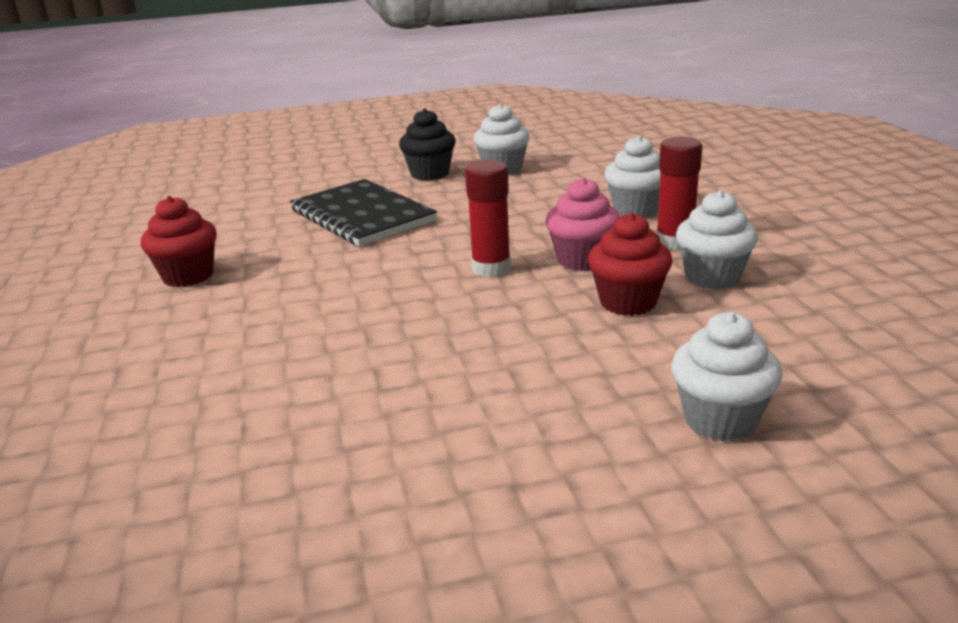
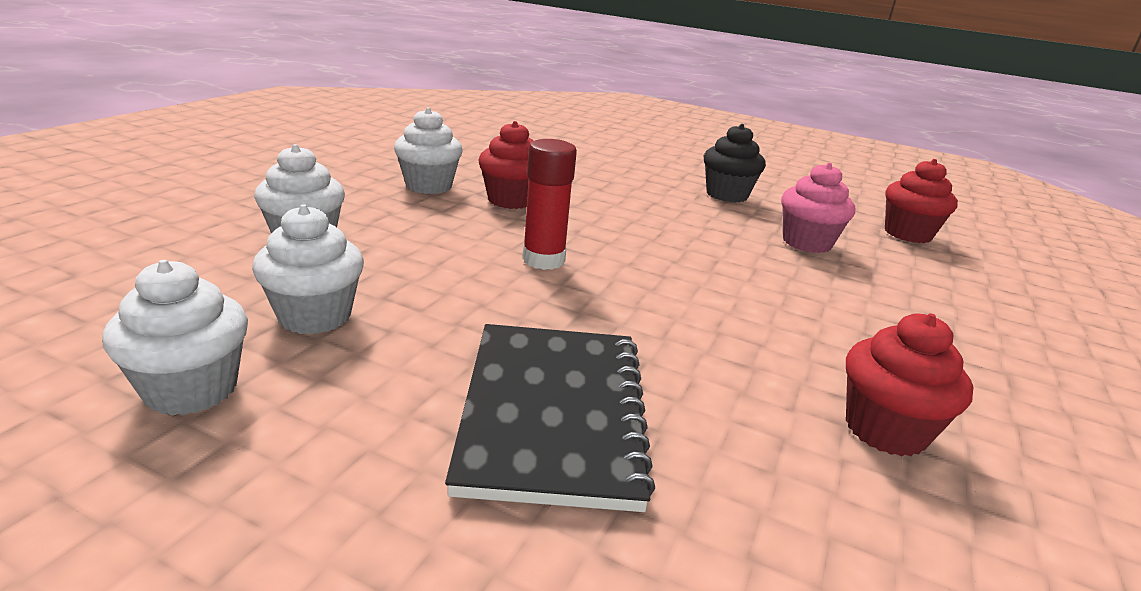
camera: 145 degrees left, 0 degrees up
(138, 547) = (907, 234): none -> red cupcake
(430, 174) = (285, 464): black cupcake -> black cupcake (727, 195)
(582, 260) = (466, 231): pink cupcake -> pink cupcake (806, 243)
(674, 242) = (375, 208): red glue stick -> none
(720, 420) = (587, 162): white cupcake -> white cupcake (315, 316)

